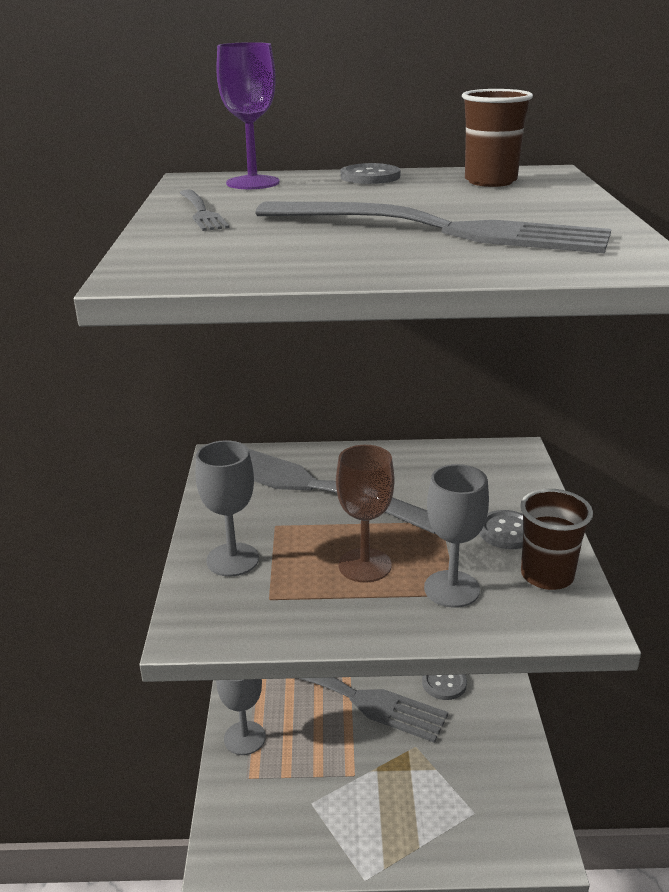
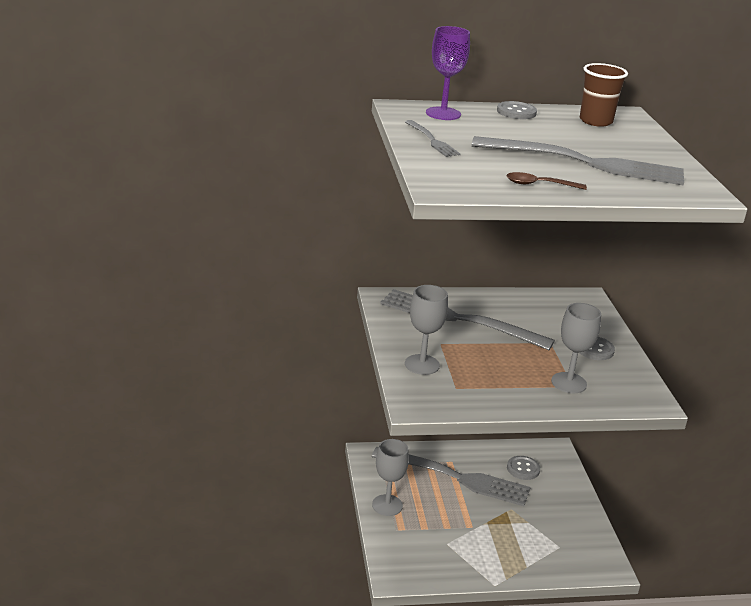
camera: 10 degrees left, 0 degrees up
(333, 261) = (539, 185): none -> brown spoon
(364, 565) = (509, 369): brown goblet -> none
(547, 575) = (625, 376): brown cup -> none

